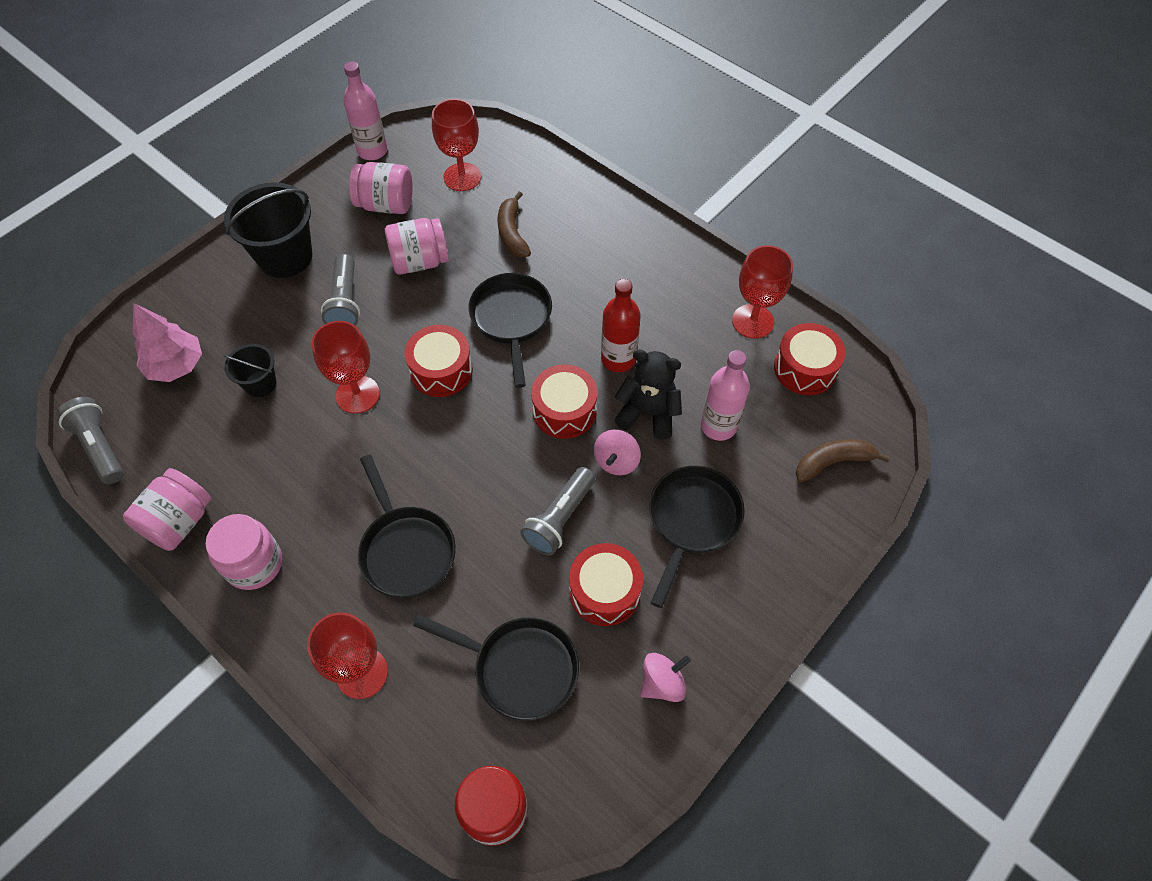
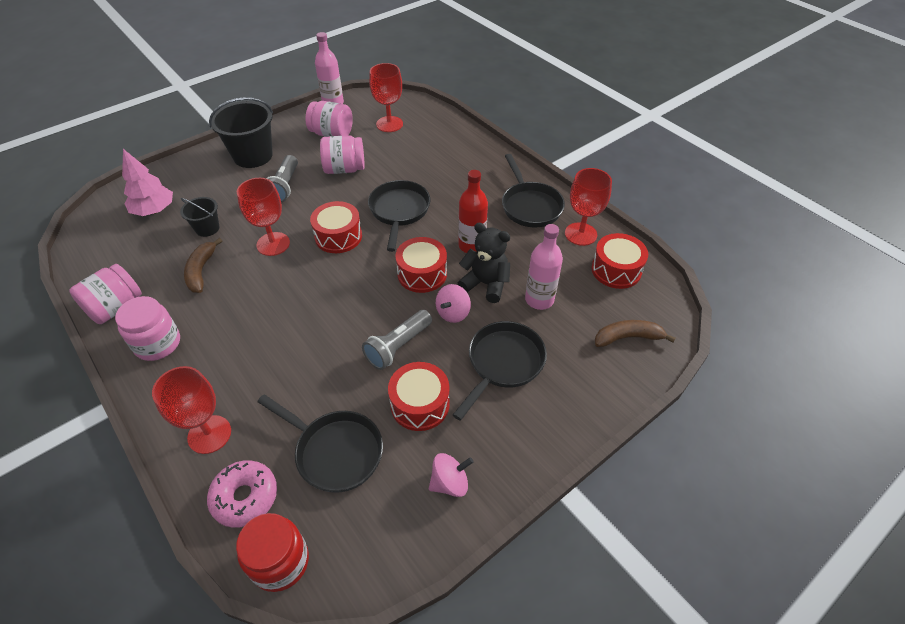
camera: 10 degrees right, 10 degrees down
(100, 447) = (82, 253): grey flashlight -> none
(406, 550) = (273, 351): black pan -> black pan (530, 206)
(430, 742) = (245, 497): none -> pink donut
(512, 233) = (415, 159): brown banana -> brown banana (201, 271)

